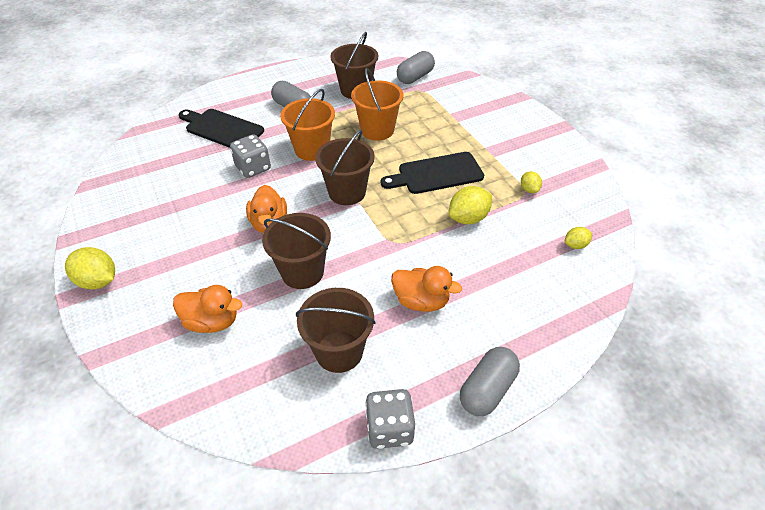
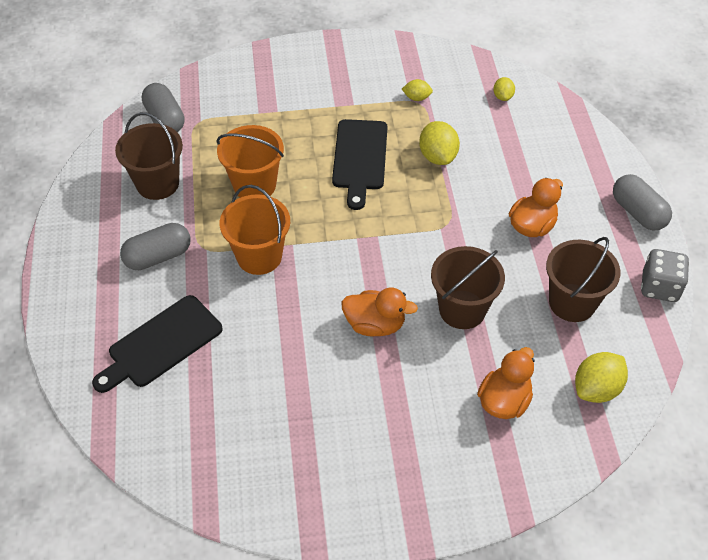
camera: 70 degrees left, 5 degrees up
(98, 281) = (405, 511): yellow lemon -> yellow lemon (596, 389)
(253, 168) = (266, 323): grey dice -> none
(347, 192) = (354, 242): brown bucket -> none

